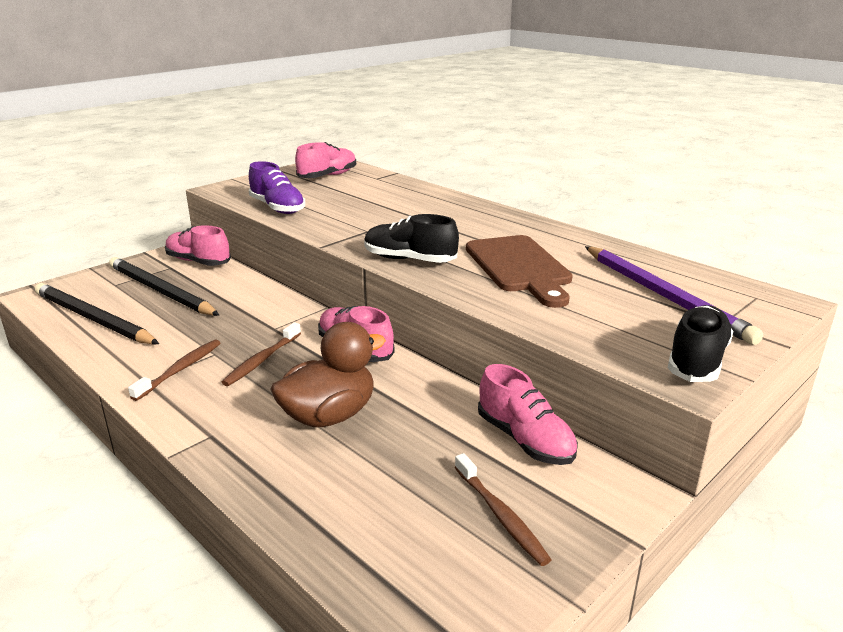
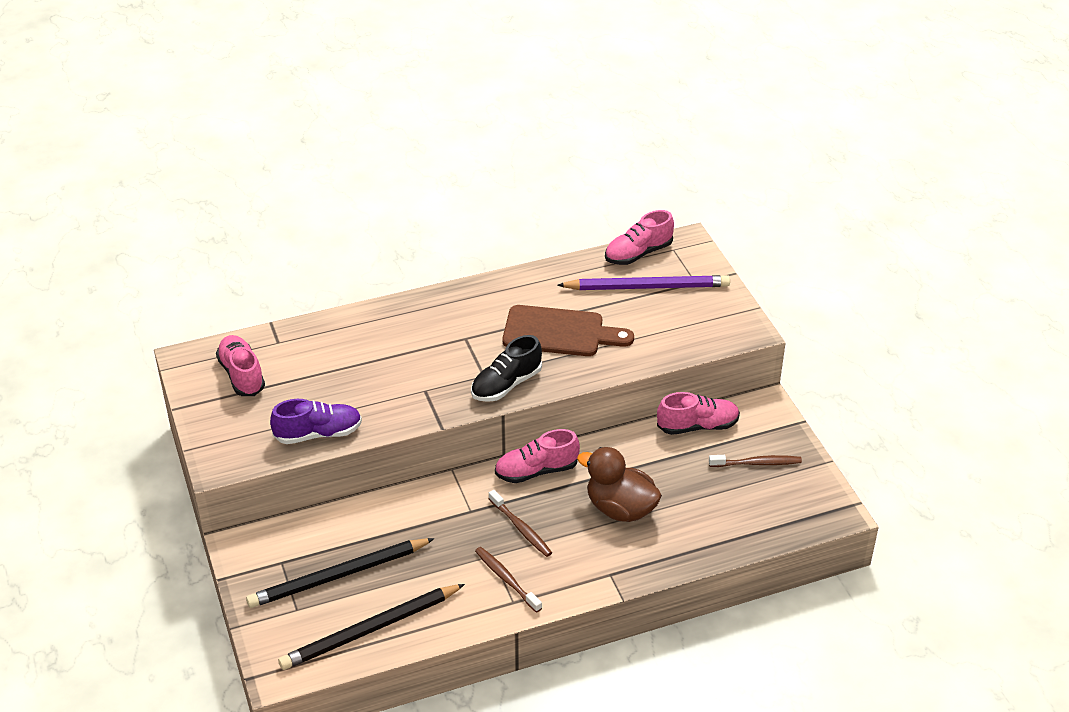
camera: 65 degrees left, 15 degrees up
(198, 262) = (282, 538): pink shoe -> pink shoe (638, 253)
(329, 416) = (620, 509): brown duck -> brown duck turned 45 degrees counterclockwise
(697, 360) = (730, 316): black shoe -> none

